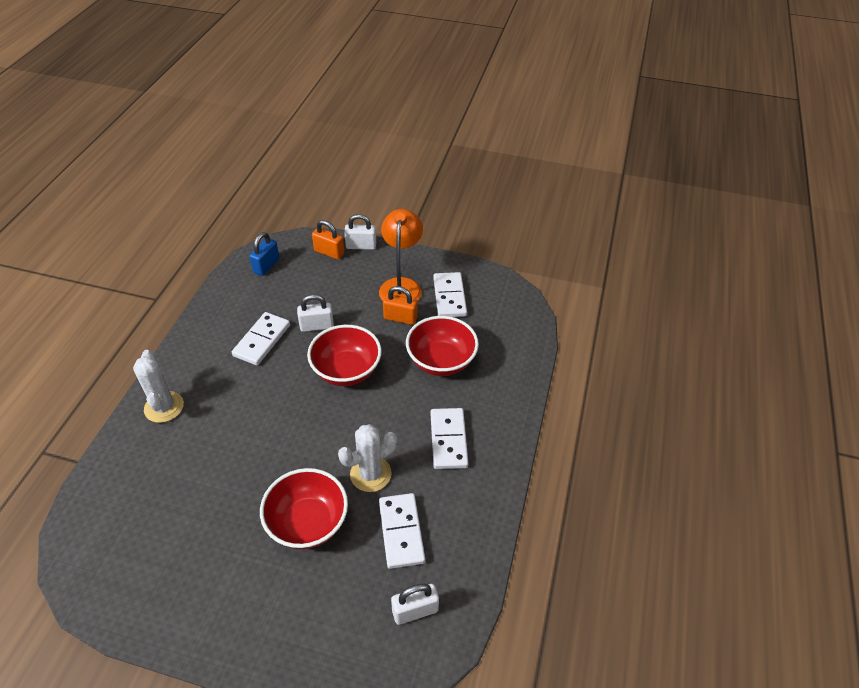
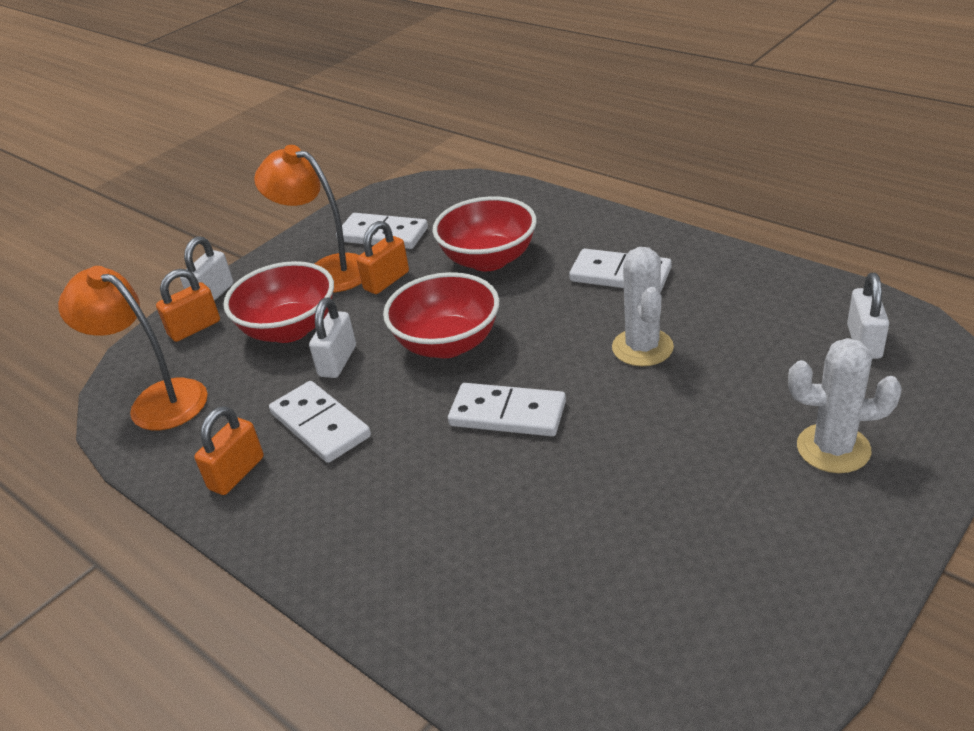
camera: 60 degrees left, 10 degrees down
(164, 407) = (381, 568): white cactus -> white cactus (833, 448)
(219, 322) = (236, 473): none -> orange padlock
(266, 266) = (157, 400): blue padlock -> orange lamp
(308, 523) = (699, 418): red bowl -> red bowl (289, 329)
(401, 532) = (745, 335): white domino -> white domino (507, 414)

